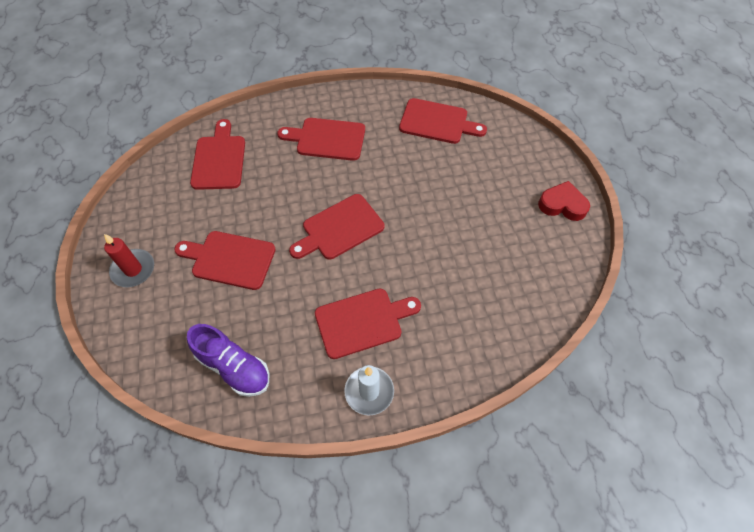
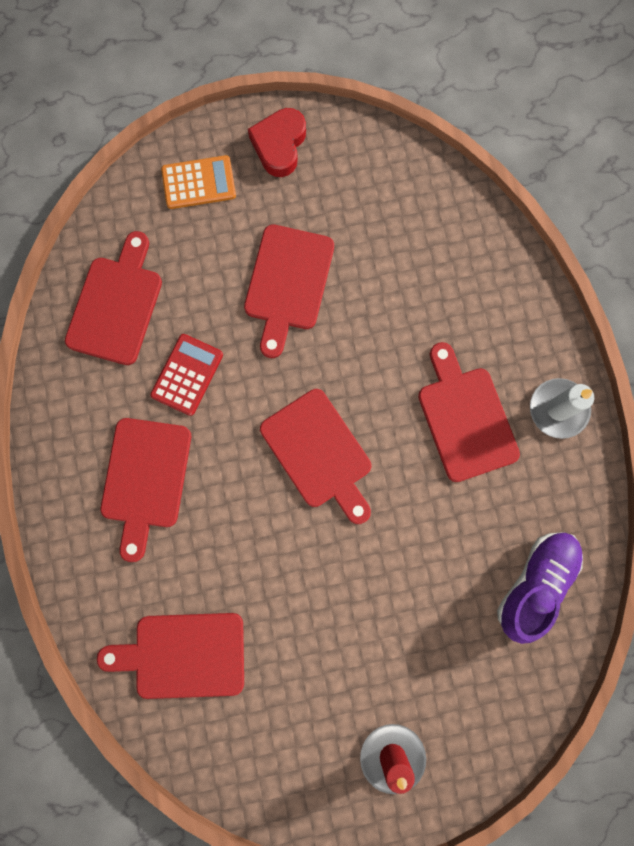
camera: 90 degrees left, 20 degrees up
(230, 259) = (373, 611): red cutting board -> red cutting board (288, 283)
(393, 157) = (187, 375): none -> red calculator
(526, 160) = (198, 183): none -> orange calculator

